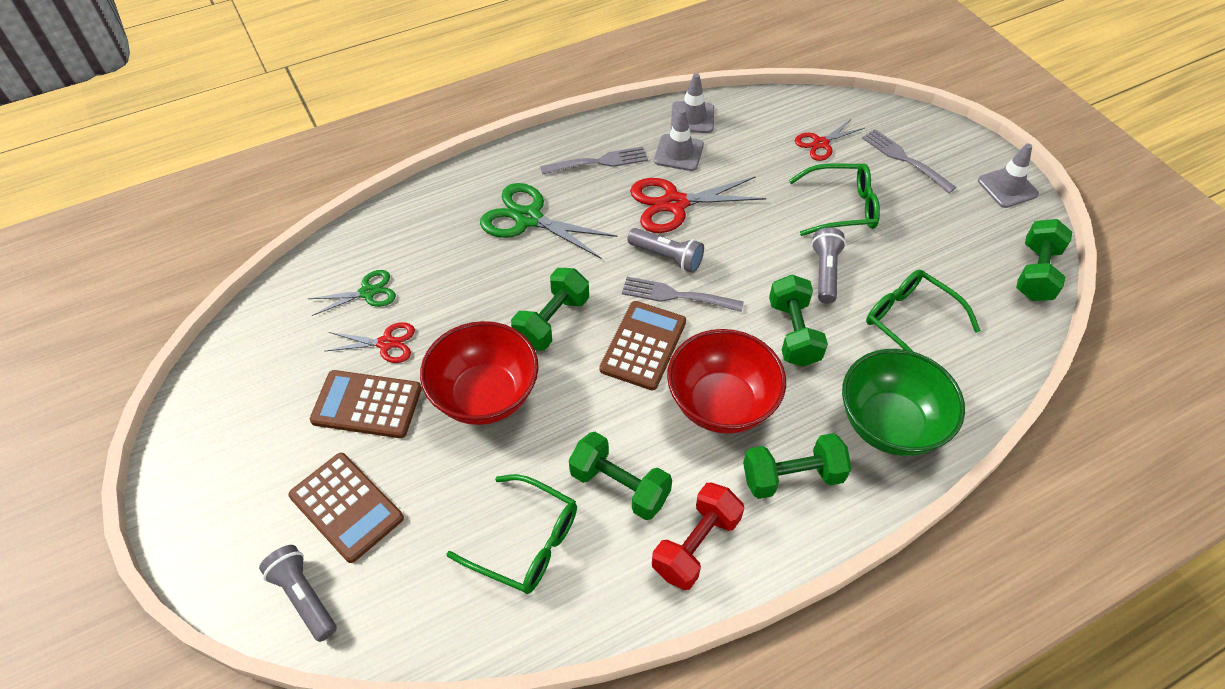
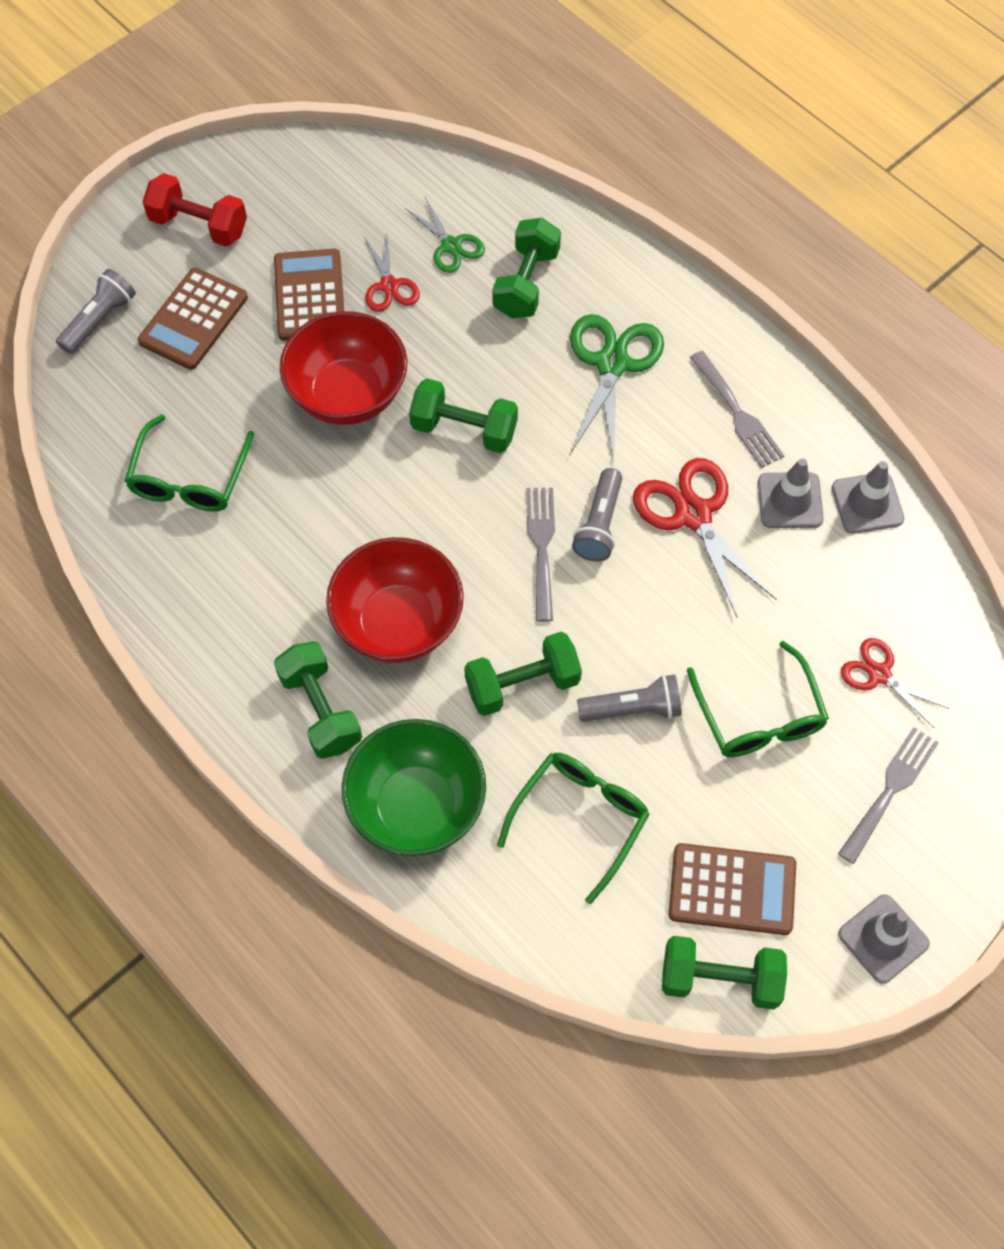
camera: 75 degrees right, 10 degrees up
(619, 486) = (269, 545): green dumbbell -> green dumbbell (526, 283)
(643, 345) = (457, 528): brown calculator -> brown calculator (732, 889)
(696, 545) = (218, 630): red dumbbell -> red dumbbell (199, 225)

